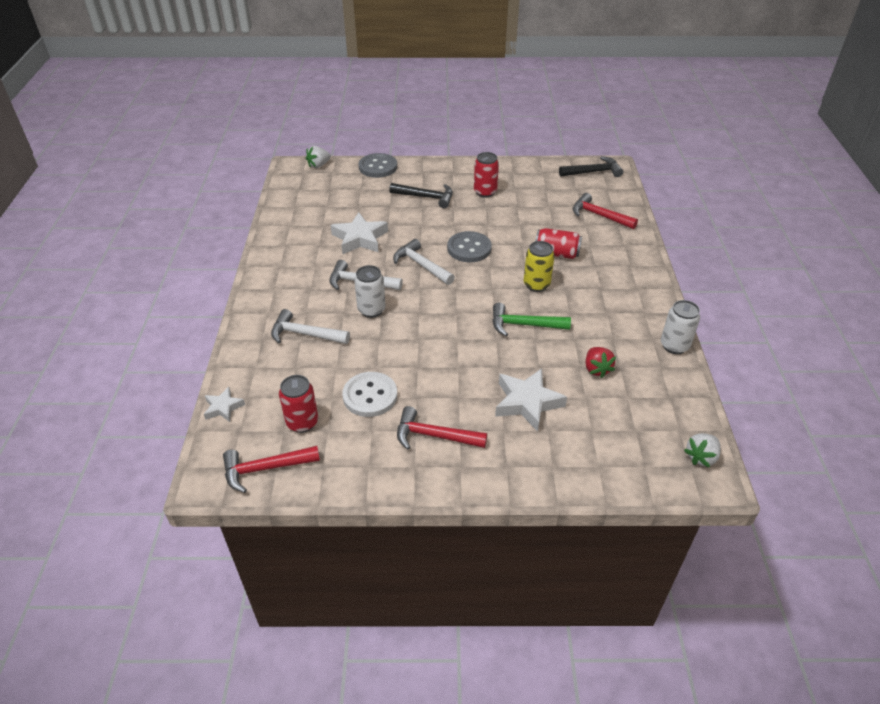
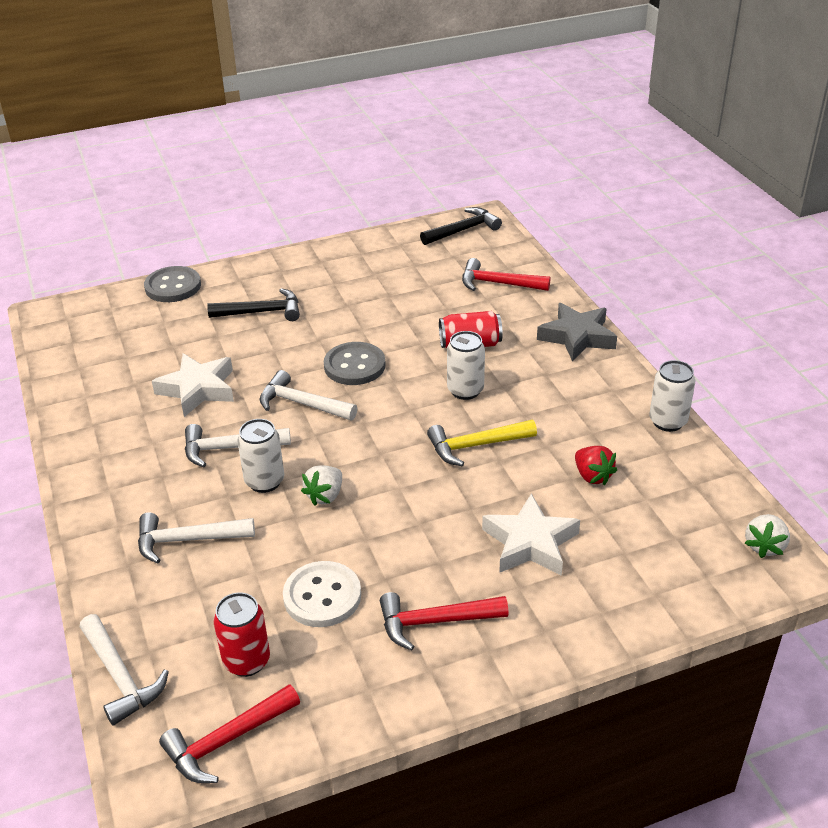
camera: 20 degrees left, 5 degrees down
(223, 407) = (120, 676): white star -> white hammer
(319, 165) = (85, 303): white strawberry -> white strawberry (325, 496)
(485, 192) = (338, 287): red can -> none
(524, 325) = (476, 445): green hammer -> yellow hammer
(536, 285) = (465, 390): yellow can -> white can
(638, 267) = (577, 337): none -> grey star

